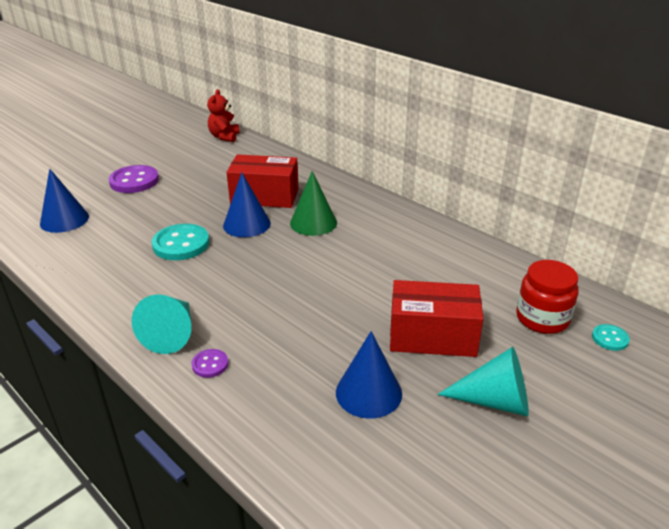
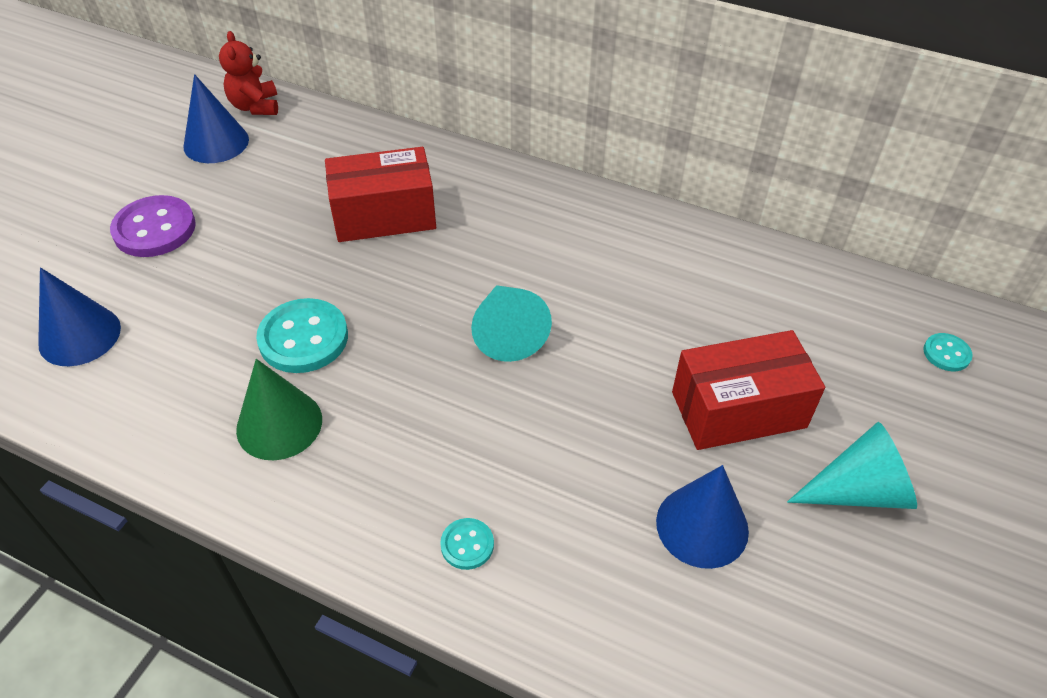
camera: 20 degrees left, 15 degrees up
(172, 334) = (382, 508): turquoise cone -> turquoise cone (507, 332)
(210, 364) = (467, 545): purple button -> turquoise button
(246, 224) = (385, 276): blue cone -> blue cone (216, 143)
(313, 222) = (482, 250): green cone -> green cone (279, 424)
(542, 318) = (857, 343): red jar -> none

